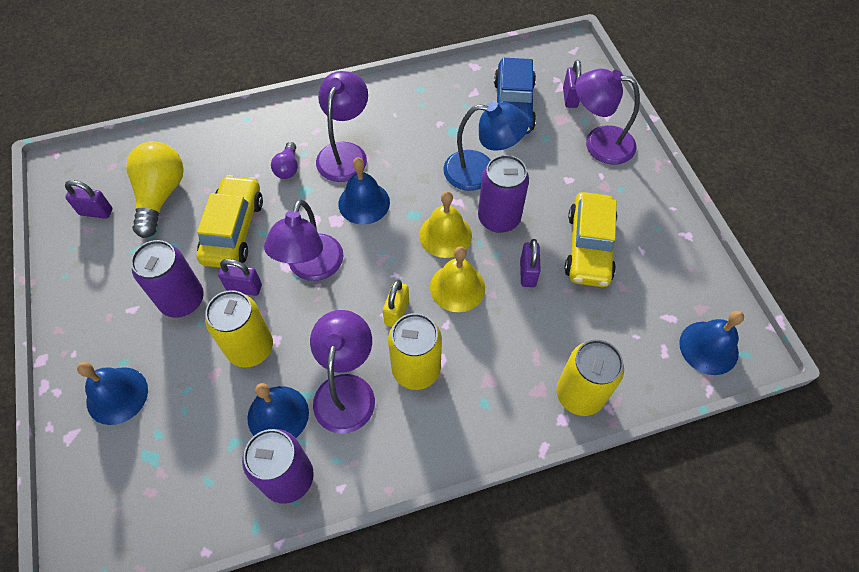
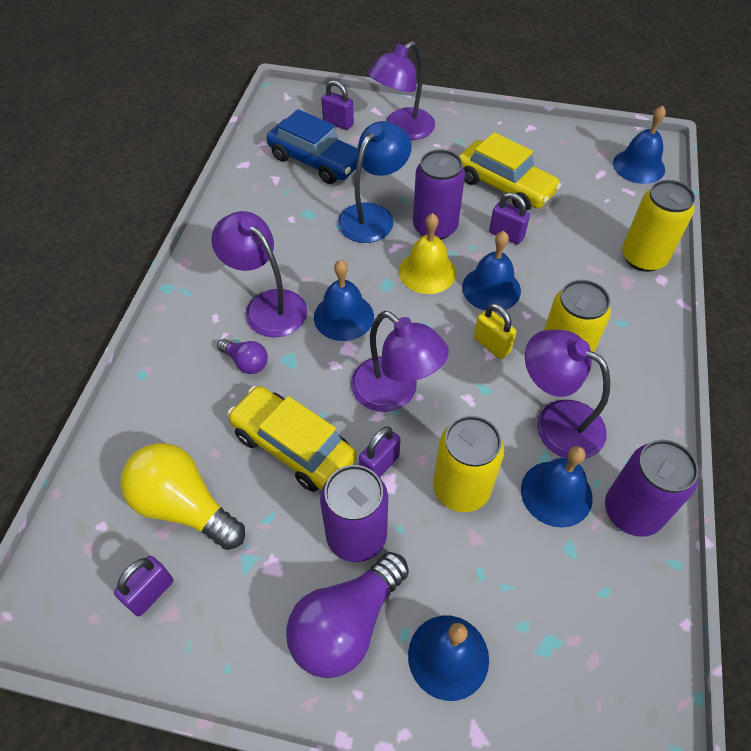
camera: 60 degrees left, 5 degrees down
(116, 325) = (346, 624): none -> purple light bulb
(457, 287) = (491, 288): yellow bell -> blue bell

